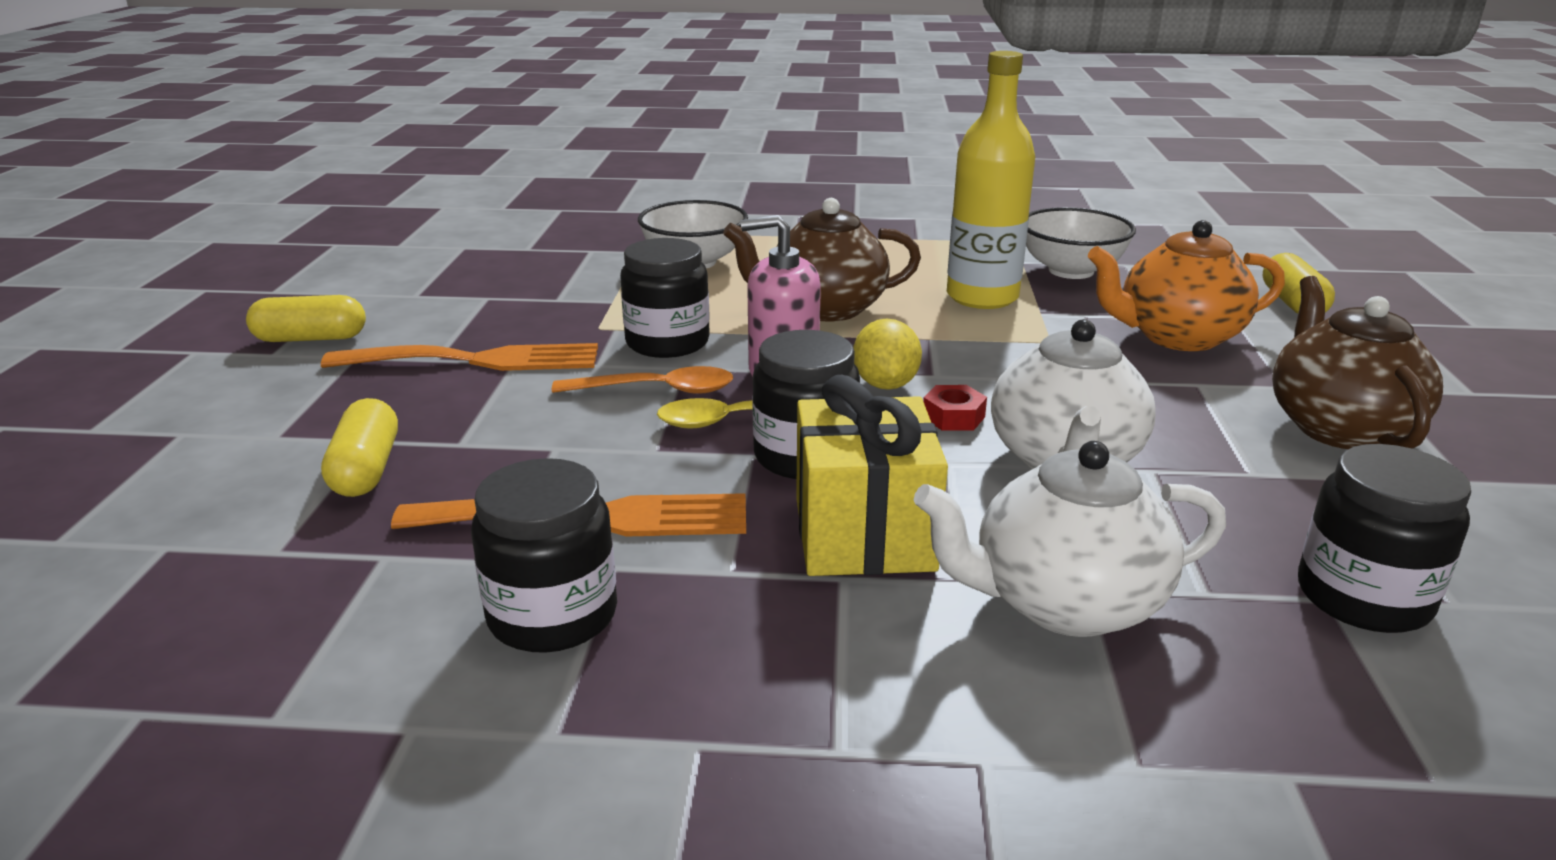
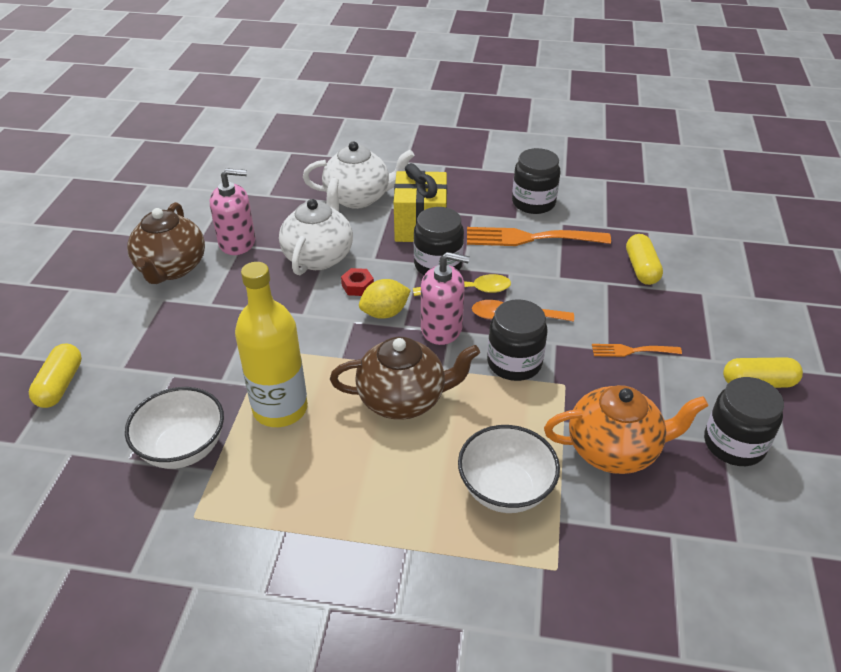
camera: 175 degrees left, 15 degrees up
(477, 360) = (631, 351): orange fork -> orange fork, size x0.53
(885, 385) = (385, 313): yellow lemon -> yellow lemon turned 60 degrees clockwise
(1177, 337) = (181, 348): orange teapot -> orange teapot (614, 450)
(1267, 478) = (237, 242): none -> pink soap dispenser
(1363, 597) = (256, 194): black jar -> black jar (734, 444)

